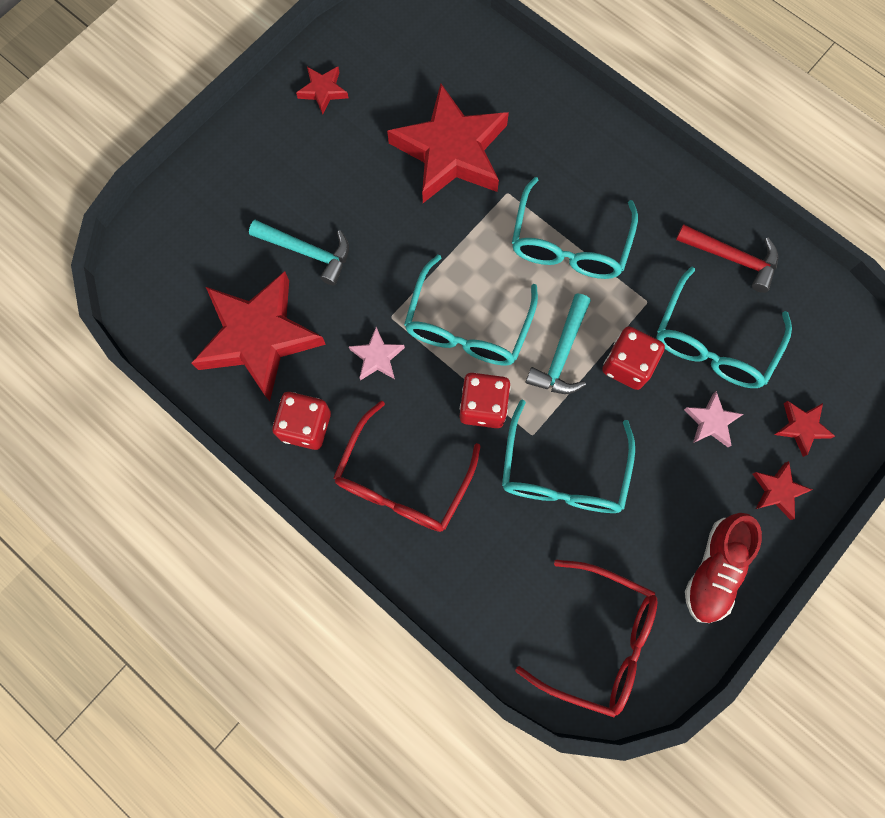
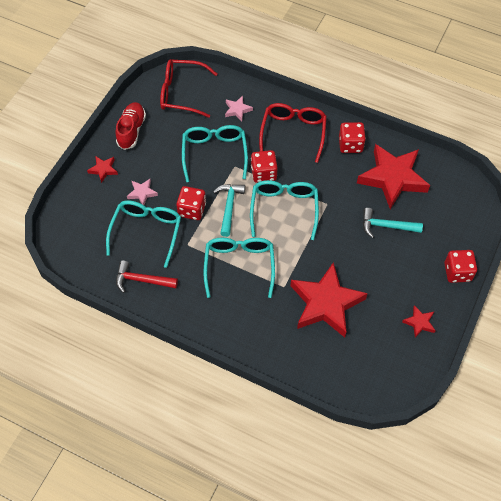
camera: 165 degrees right, 15 degrees down
(230, 150) = (457, 272): none -> red dice
(377, 357) = (327, 183): pink star -> pink star (237, 110)
(801, 427) = (93, 201): red star -> none

